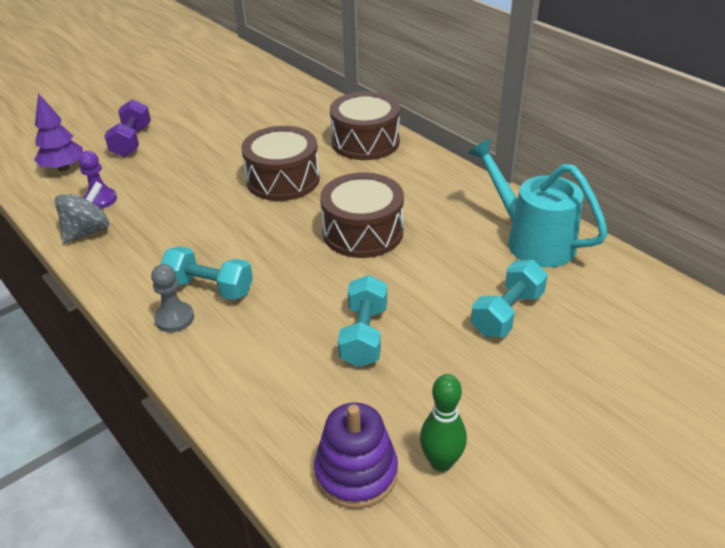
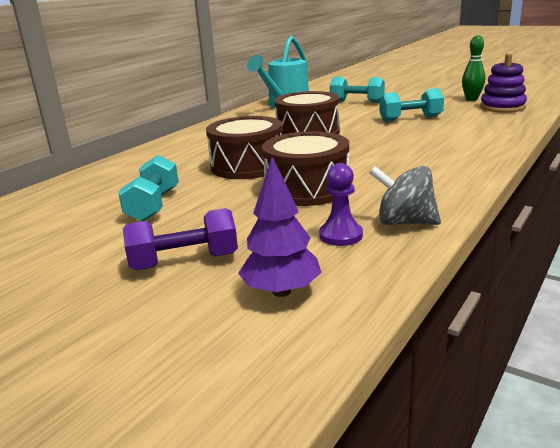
camera: 105 degrees left, 15 degrees down
(174, 318) = (465, 158): grey pawn -> none
(209, 288) = (420, 157): turquoise dumbbell -> turquoise dumbbell (153, 205)
(365, 142) = (168, 152): brown drum -> brown drum (307, 189)

